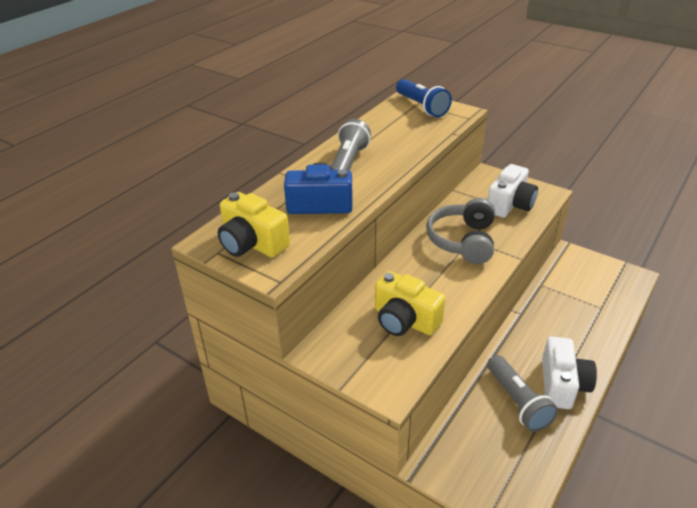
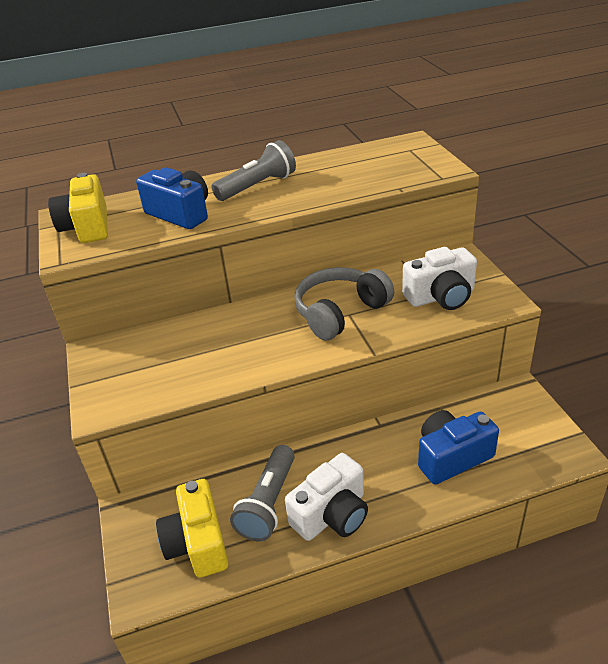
camera: 40 degrees right, 0 degrees up
(405, 320) = (189, 358): yellow camera -> yellow camera (197, 543)
(422, 107) = (409, 154): blue flashlight -> none
(582, 311) = (452, 457): none -> blue camera

